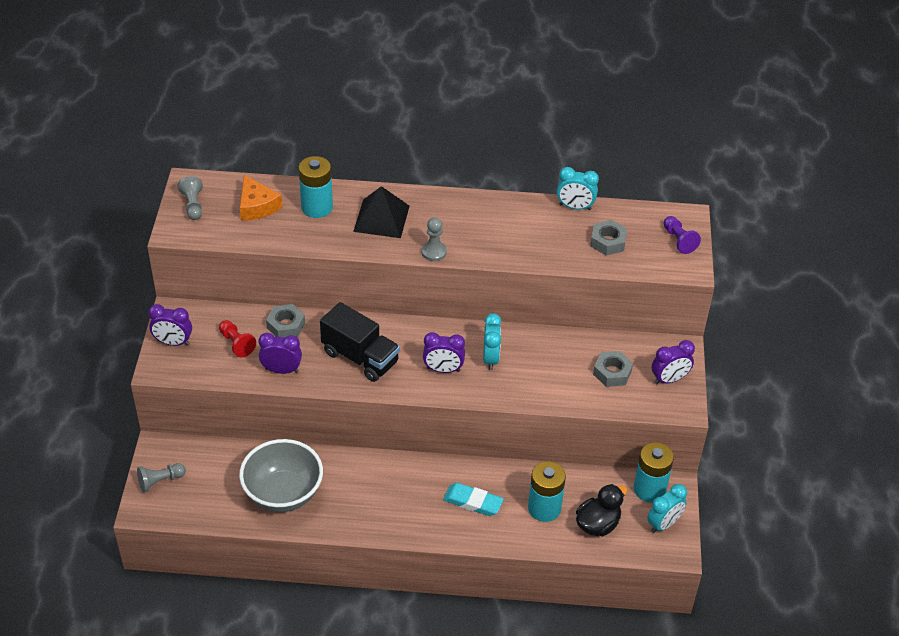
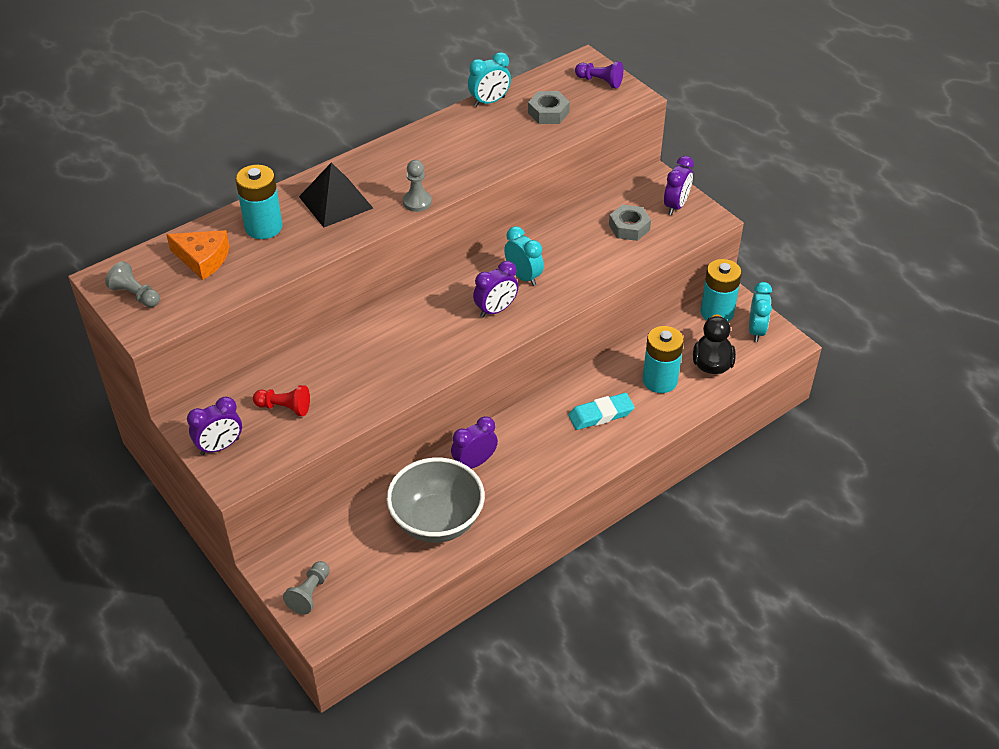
camera: 40 degrees left, 0 degrees up
(281, 370) = (355, 402): purple clock -> purple clock (474, 463)
(286, 325) = (312, 363): grey nut -> none
(360, 357) = (413, 346): black truck -> none

